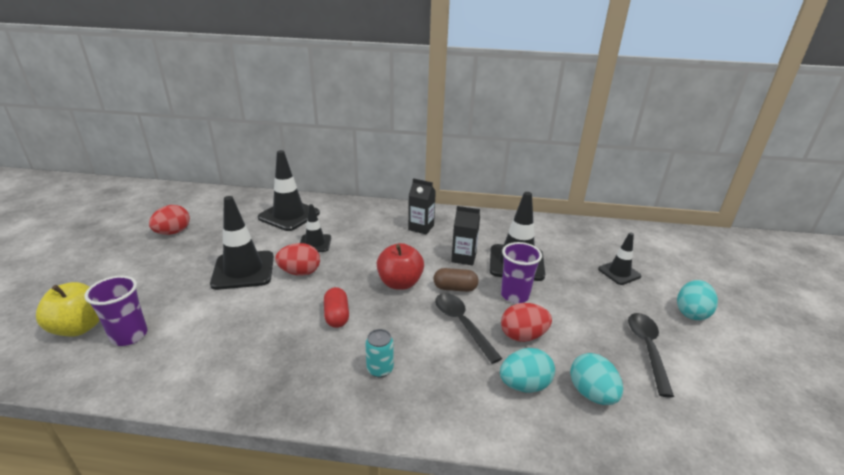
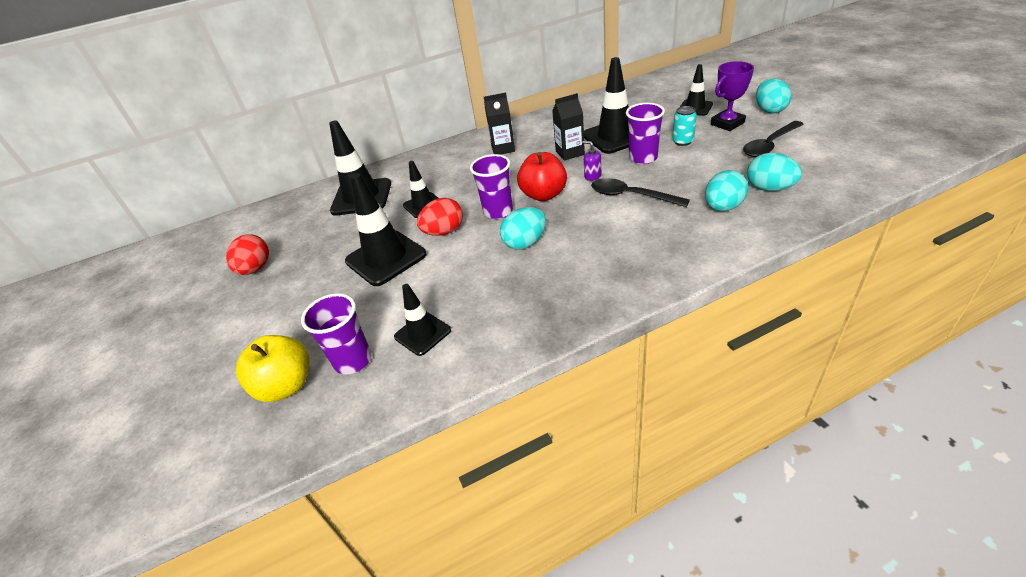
camera: 25 degrees left, 10 degrees up
(187, 344) = (422, 333): none -> black traffic cone
(336, 316) = (525, 243): red capsule -> turquoise egg
(353, 278) = (498, 211): none -> purple cup
(380, 369) = (611, 255): turquoise can -> turquoise can (682, 141)
(455, 288) = (592, 176): brown capsule -> purple soap dispenser
(523, 336) = (683, 180): red egg -> none
(631, 304) = (727, 123): none -> purple trophy
(647, 349) = (769, 145): black spoon -> black spoon turned 105 degrees counterclockwise

